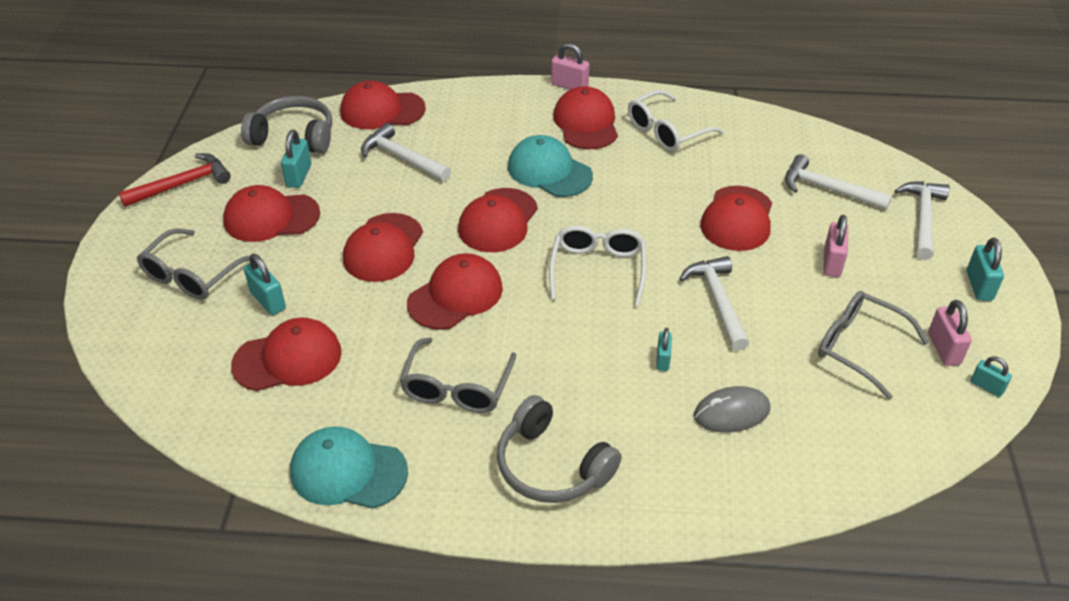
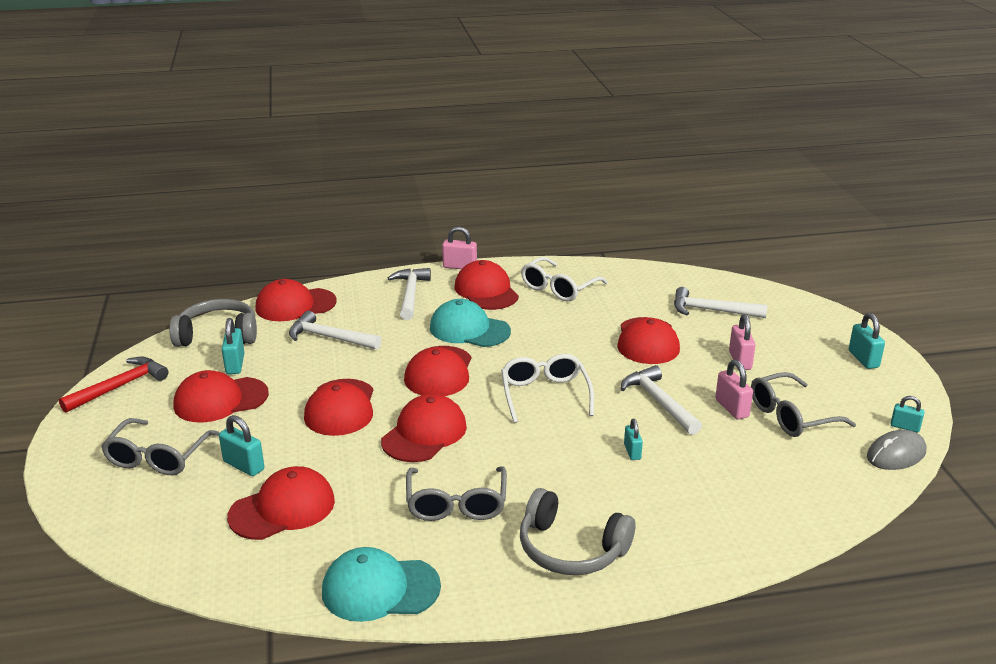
camera: 15 degrees left, 15 degrees down
(731, 413) = (709, 481): grey mouse -> grey mouse (896, 454)
(859, 347) = (791, 416): grey glasses -> grey glasses turned 45 degrees counterclockwise
(922, 218) = (796, 320): white hammer -> white hammer (410, 294)
(943, 349) = (858, 406): pink padlock -> pink padlock (731, 408)

